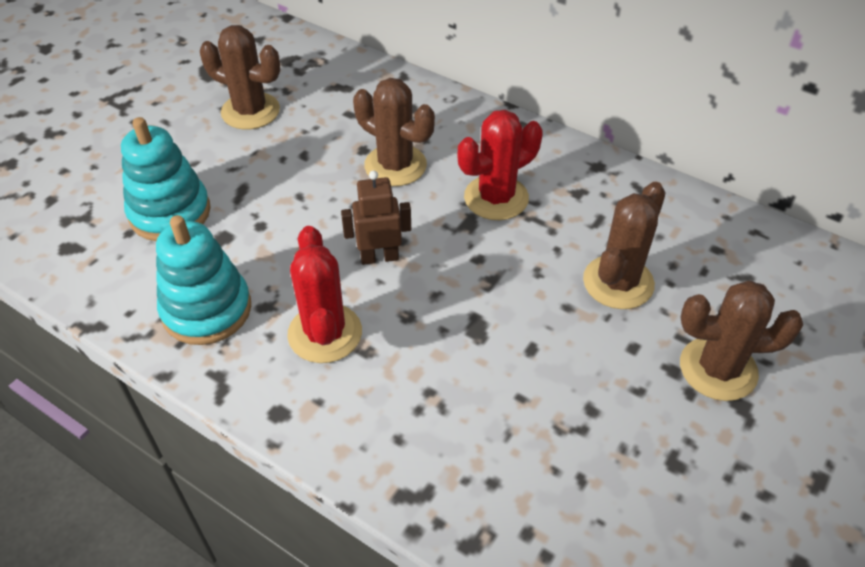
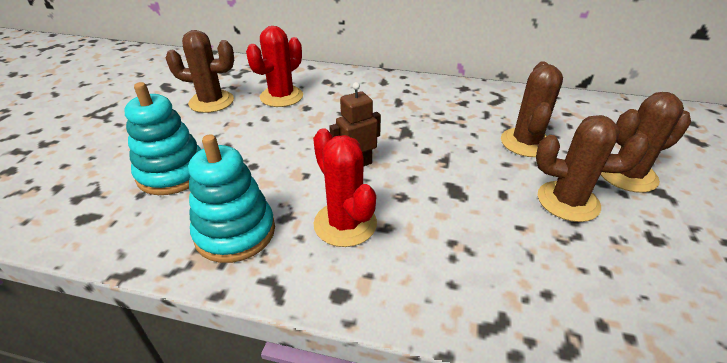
camera: 20 degrees left, 10 degrees down
(395, 165) = (335, 111): brown cactus -> brown cactus (568, 201)
(496, 198) = (414, 115): red cactus -> red cactus (281, 96)

